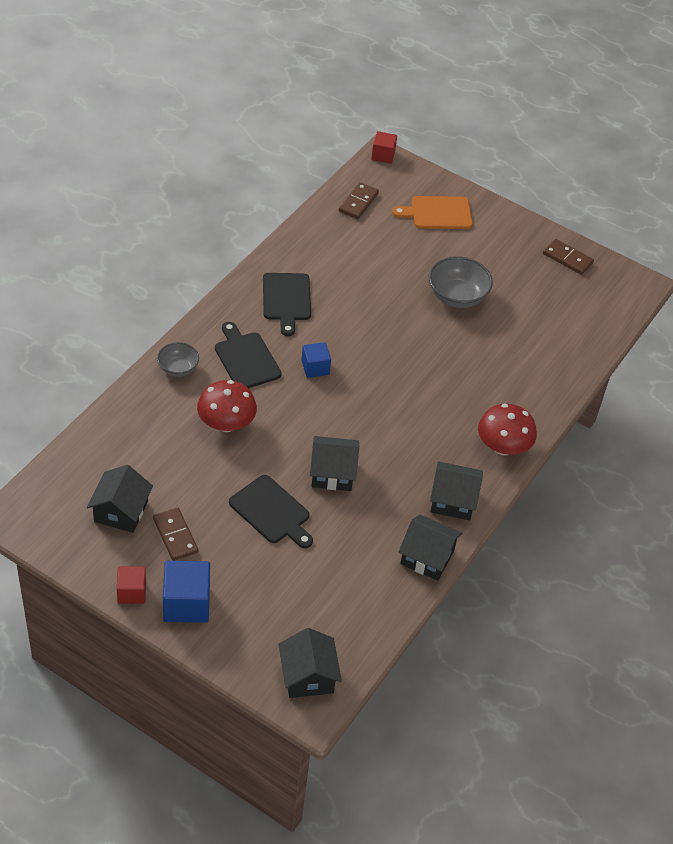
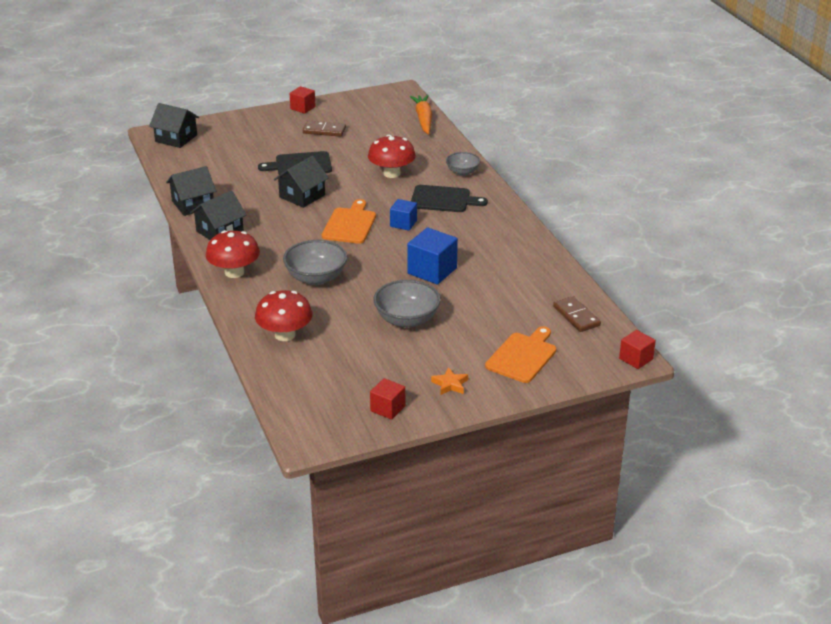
camera: 130 degrees right, 15 degrees down
(78, 456) = (423, 119): none -> orange carrot
(121, 511) = (364, 120): black house -> none
(186, 603) = (273, 120): blue cube -> blue cube (432, 271)
(286, 300) = (487, 236): black cutting board -> none
(351, 406) = (350, 224): none -> orange cutting board
(456, 384) = (316, 278): none -> grey bowl
(508, 238) = (450, 384): none -> orange star
(549, 360) = (285, 335): none -> red mushroom
(567, 258) = (387, 408): brown domino -> red cube

